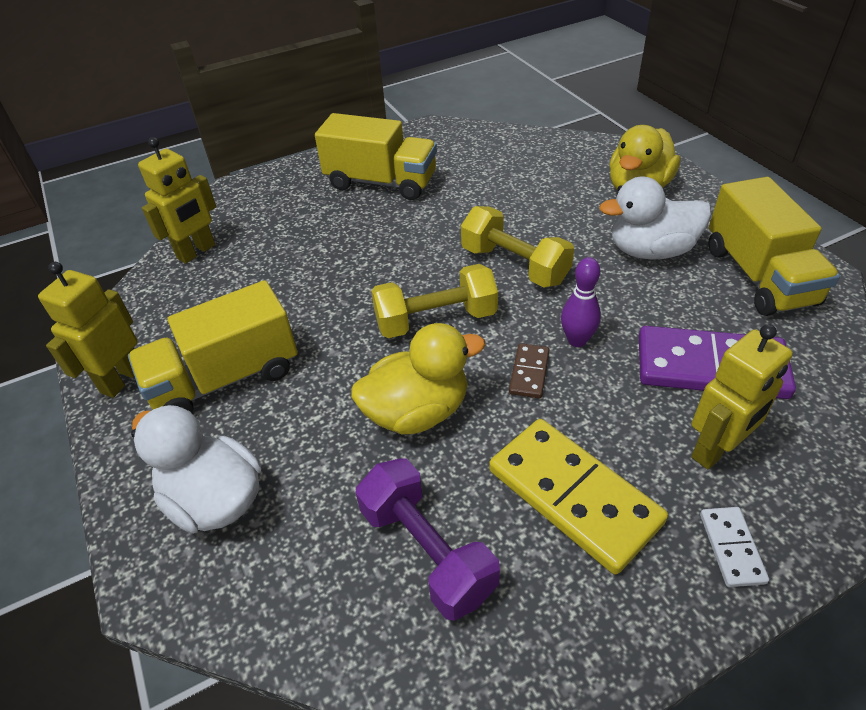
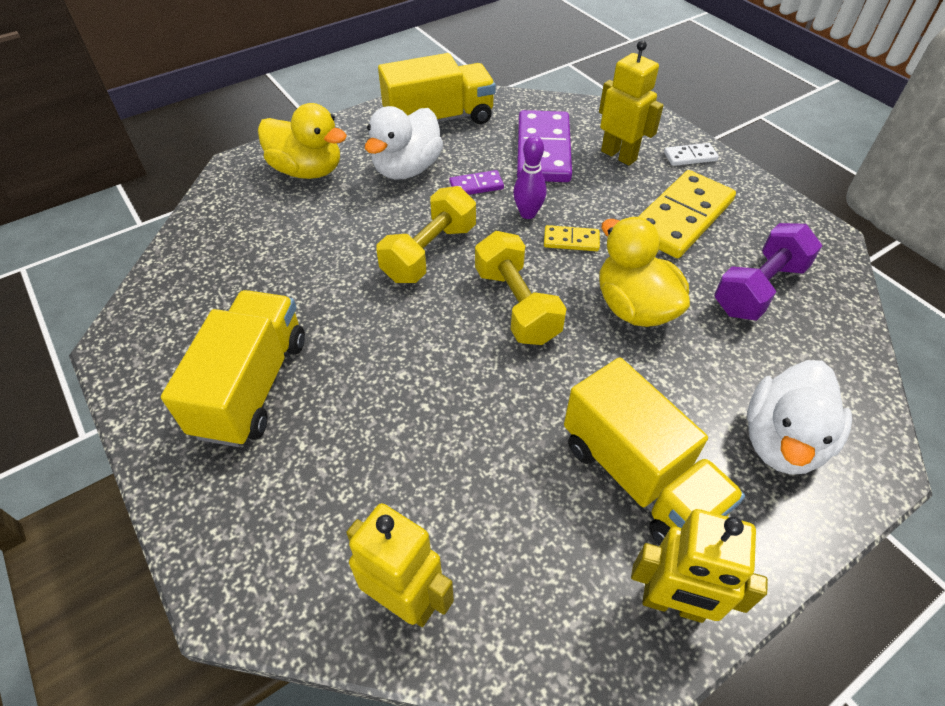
camera: 100 degrees left, 5 degrees up
(529, 372) = (571, 240): brown domino -> yellow domino
(626, 301) = (476, 186): none -> purple domino
(650, 251) = (407, 169): white duck -> white duck turned 45 degrees clockwise

